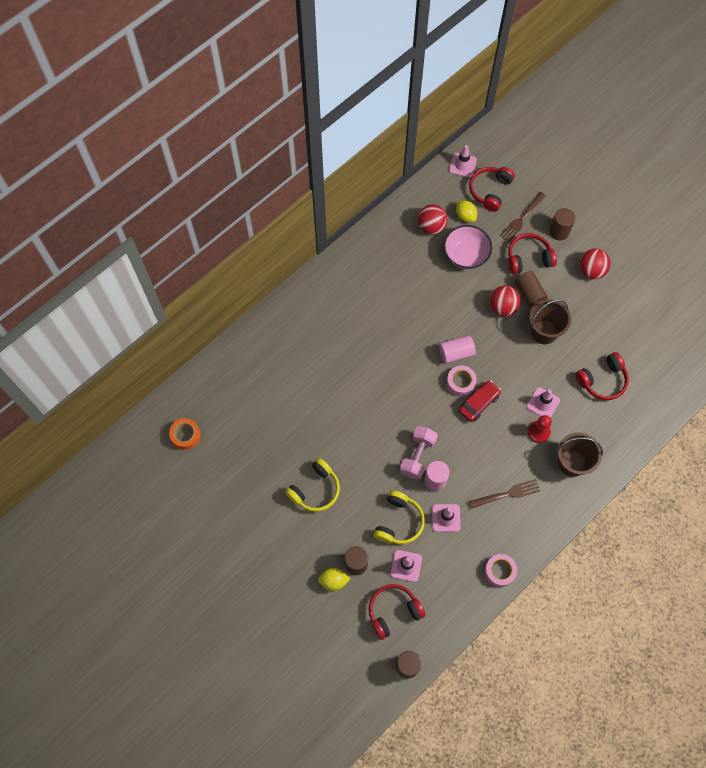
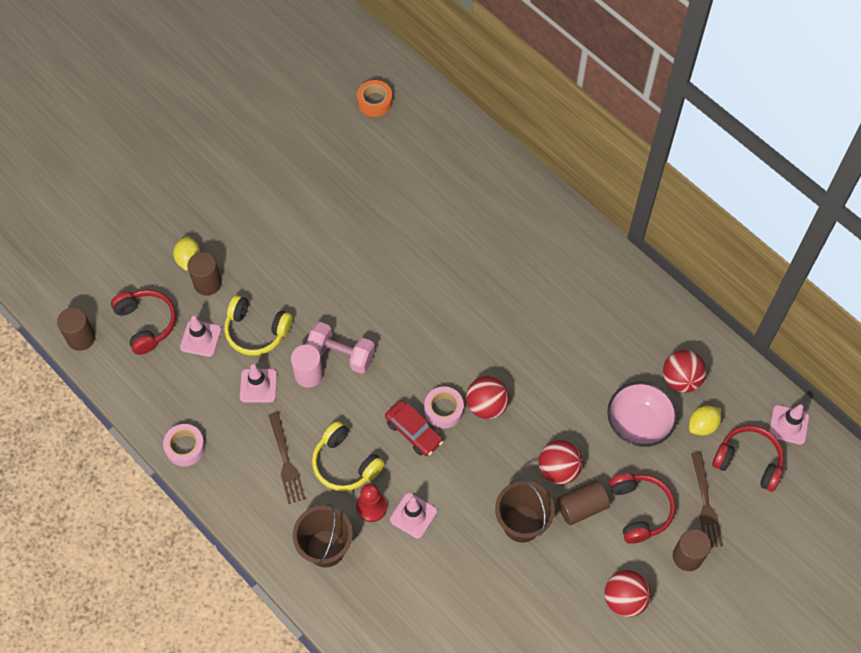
camera: 90 degrees right, 5 degrees down
(315, 490) = (302, 238): yellow headphones -> yellow headphones (345, 464)
(456, 353) = (486, 405): pink cylinder -> red ball
(521, 218) = (705, 503): brown fork -> brown fork turned 135 degrees counterclockwise
(602, 380) = (447, 600): red headphones -> none

